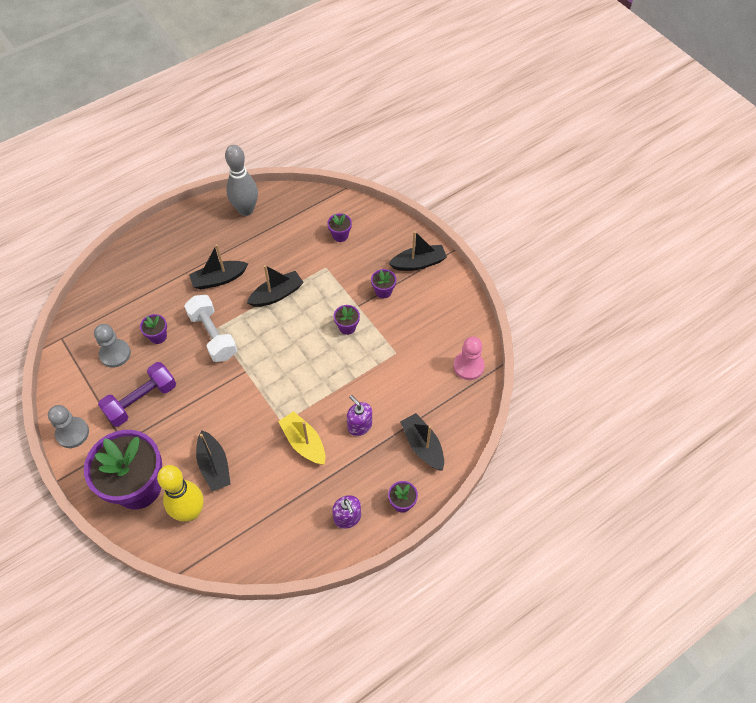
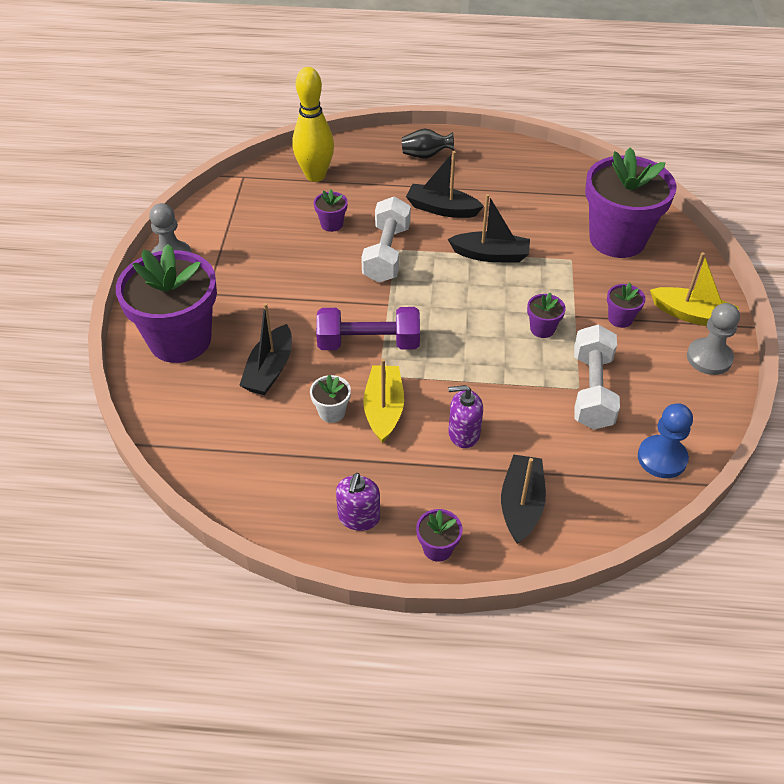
camera: 40 degrees right, 10 degrees down
(115, 354) = (277, 216): grey pawn -> grey pawn (709, 358)
(141, 401) = (260, 269): purple dumbbell -> purple dumbbell (368, 343)
(173, 243) = (425, 155): none -> black vase
(190, 512) = (204, 396): yellow bowling pin -> yellow bowling pin (315, 175)
(246, 210) = (530, 164): grey bowling pin -> none
(276, 466) = (332, 412): none -> white flower pot
(340, 235) = (617, 239): purple flower pot -> purple flower pot, size x2.48
(359, 425) = (463, 433): purple soap dispenser -> purple soap dispenser turned 90 degrees counterclockwise
(404, 349) = (592, 390): none -> white dumbbell
(418, 263) = (692, 315): black boat -> yellow boat
(468, 366) = (662, 458): pink pawn -> blue pawn

